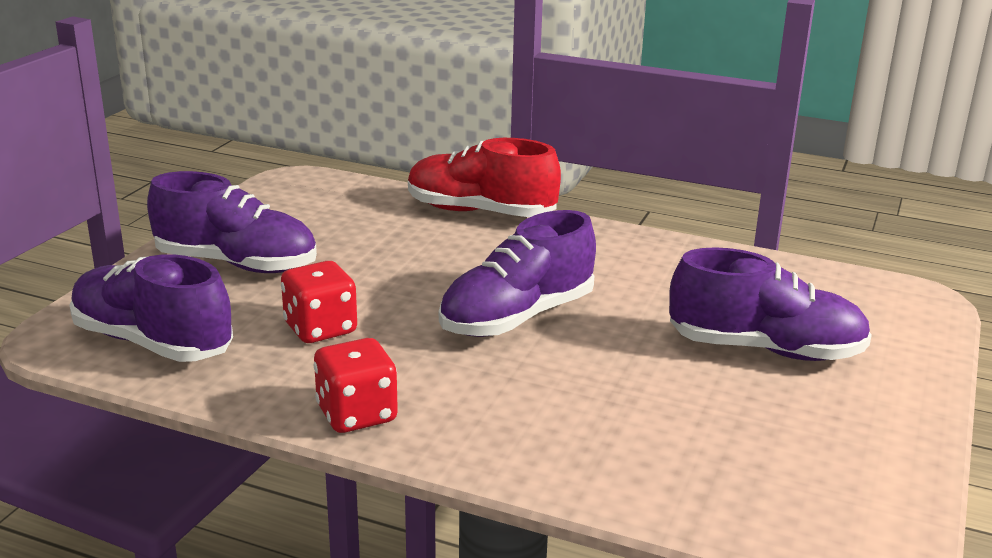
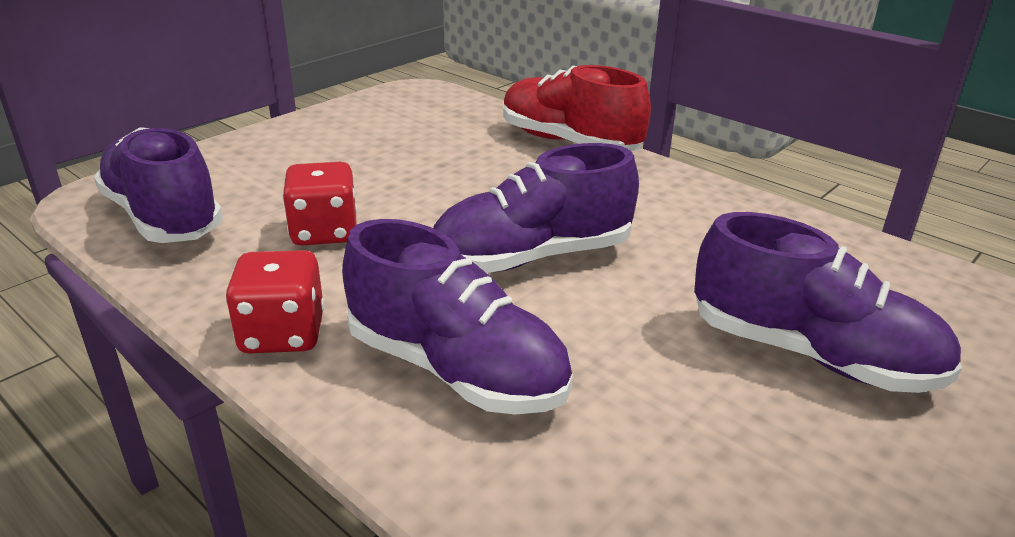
camera: 20 degrees right, 5 degrees up
(236, 264) = (302, 156): purple shoe -> purple shoe (456, 369)

